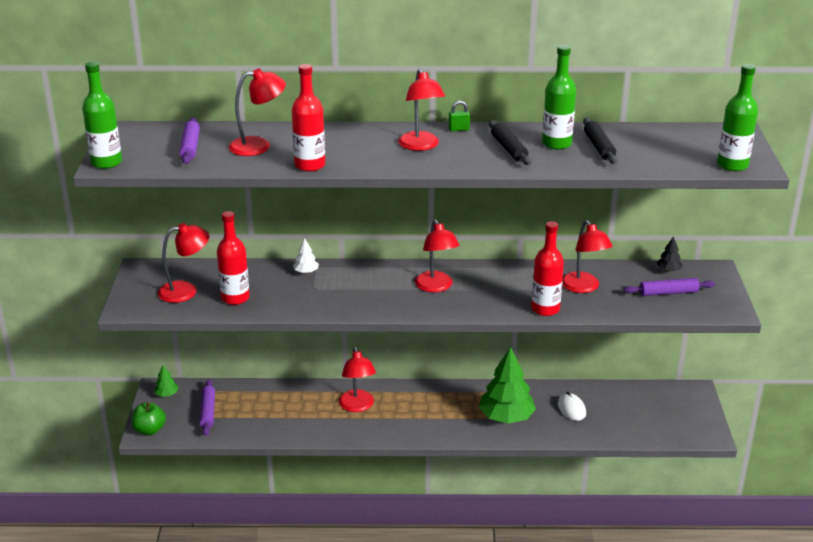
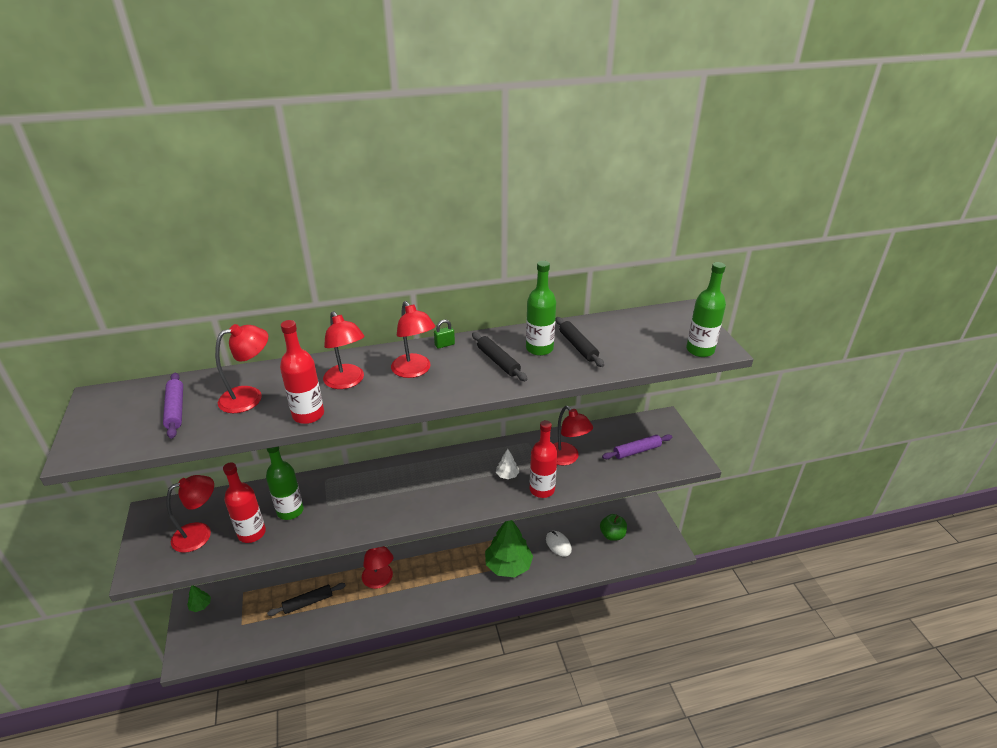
camera: 15 degrees left, 5 degrees up
(106, 162) = (80, 448): green bottle -> green bottle (290, 511)
(149, 430) = (189, 653): green apple -> green apple (612, 535)
(208, 412) = (243, 618): purple rolling pin -> none
(277, 411) = (308, 602): none -> black rolling pin
(306, 272) = (316, 486): white tree -> white tree (507, 475)
(436, 287) = (440, 482): red lamp -> red lamp (347, 382)
(668, 270) = (628, 426): black tree -> none

